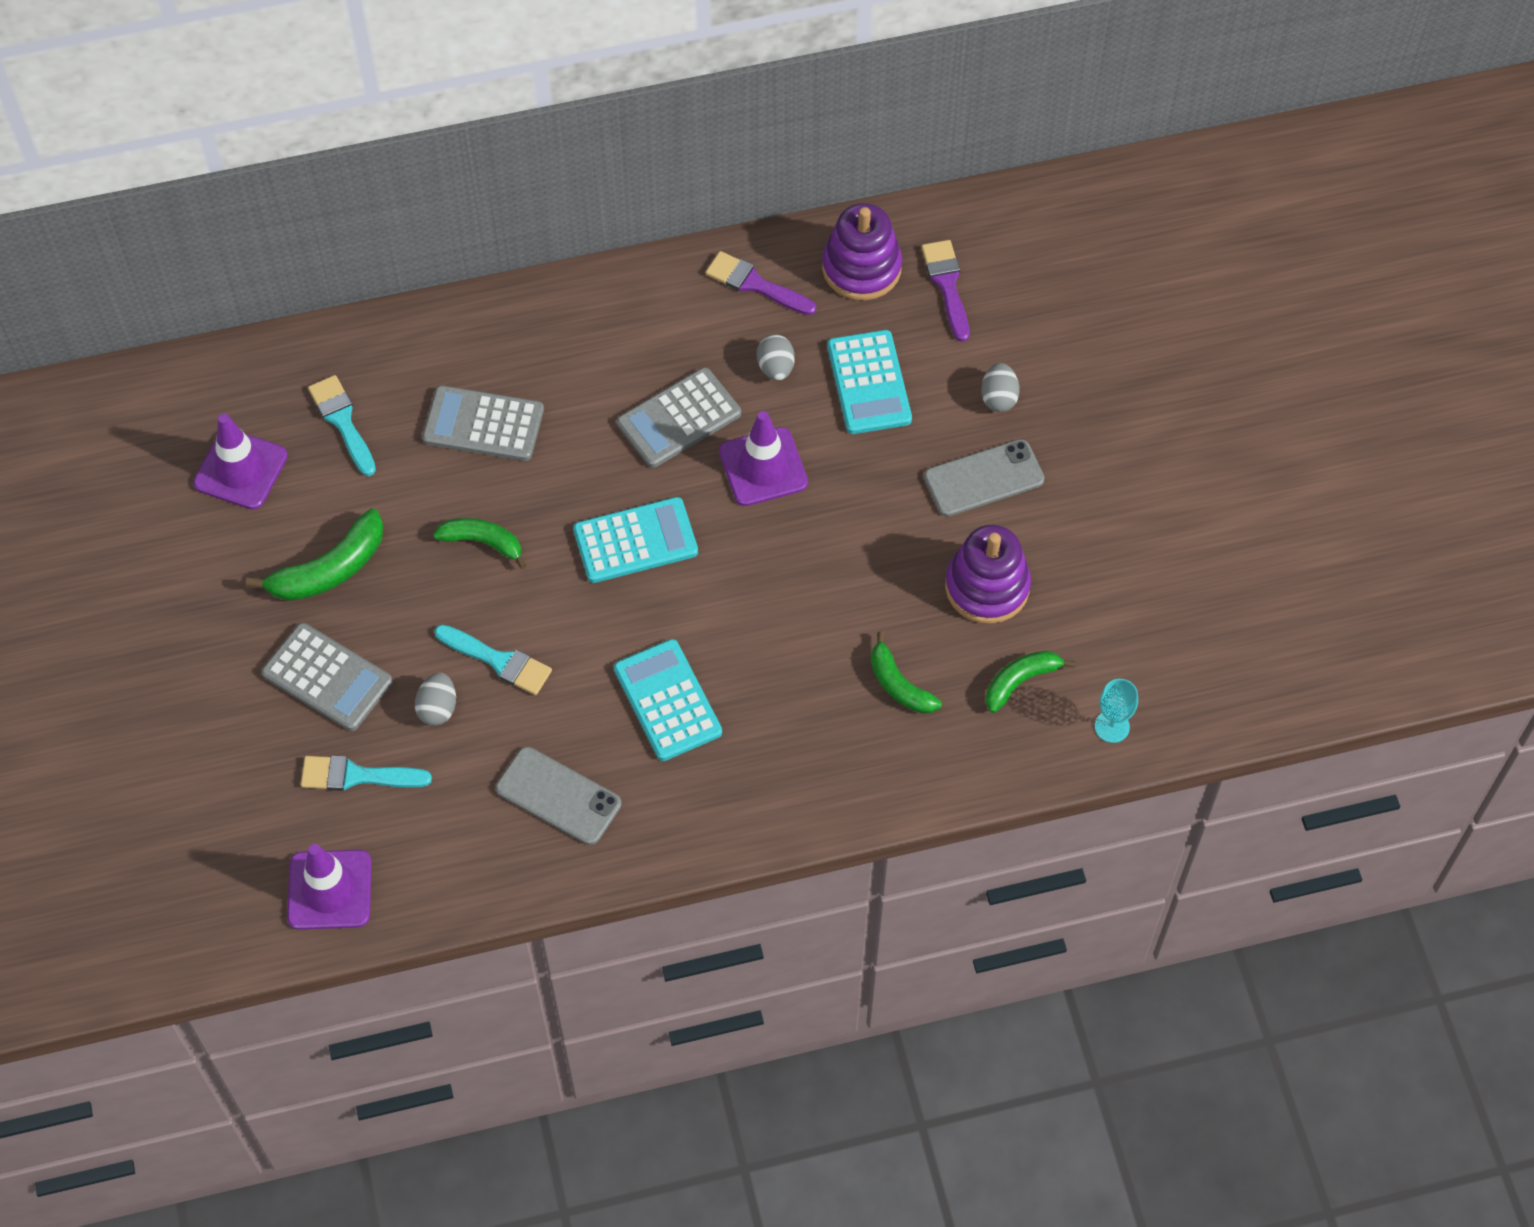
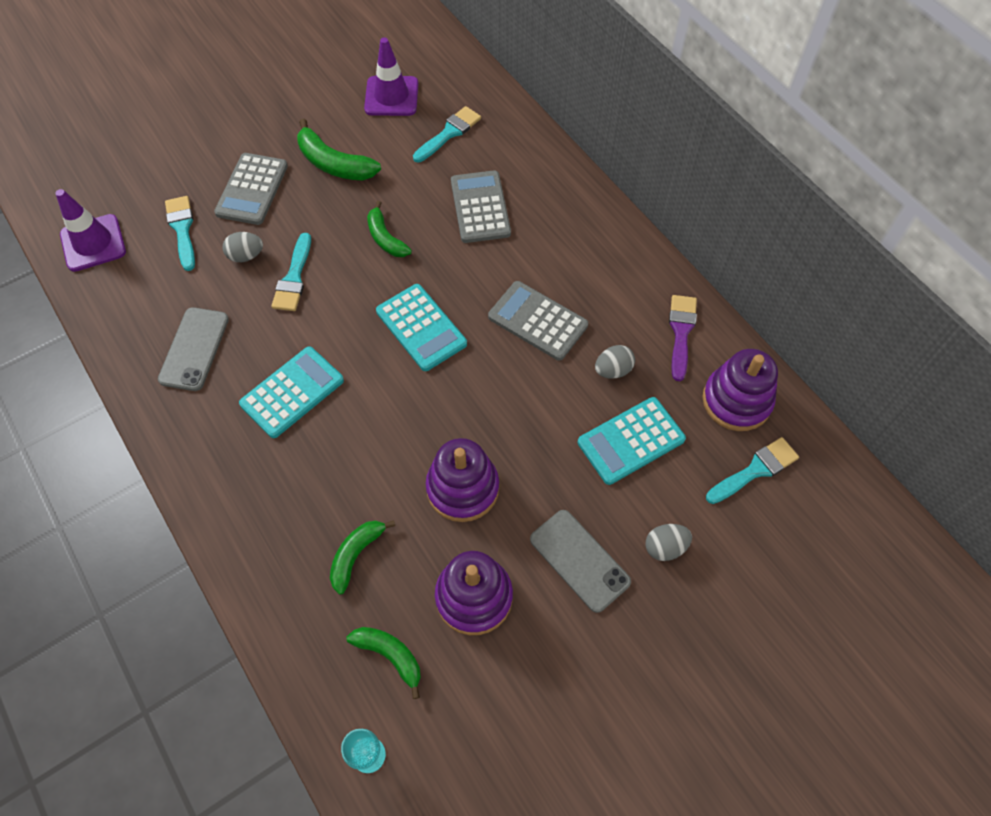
camera: 70 degrees right, 0 degrees up
(483, 542) = (385, 238): green banana -> green banana turned 150 degrees clockwise
(763, 467) = (519, 390): purple traffic cone -> none
(861, 560) = (462, 488): none -> purple stacking toy
(947, 285) = (755, 470): purple brush -> turquoise brush

